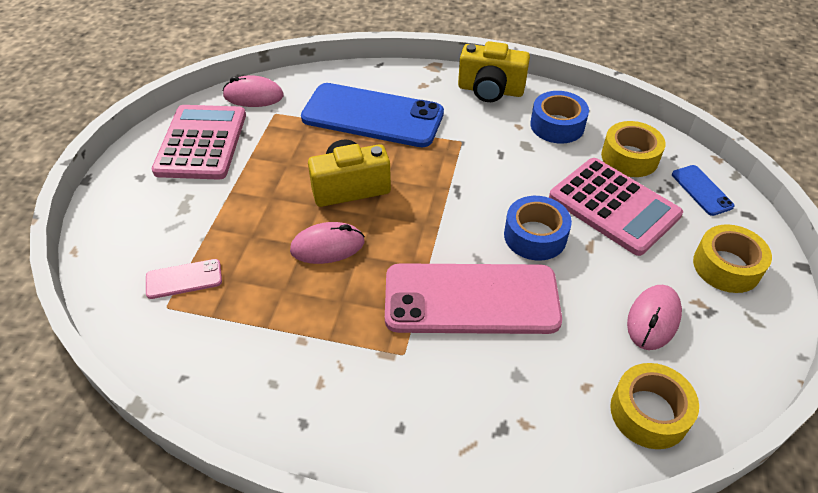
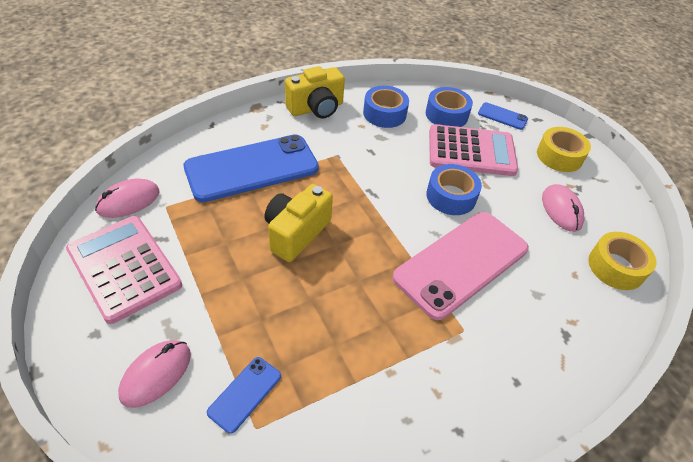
camera: 45 degrees left, 0 degrees up
(184, 279) = (245, 394): pink phone -> blue phone
(327, 246) = (330, 288): pink mouse -> pink mouse (156, 374)
(629, 157) = (446, 115): yellow tape -> blue tape

